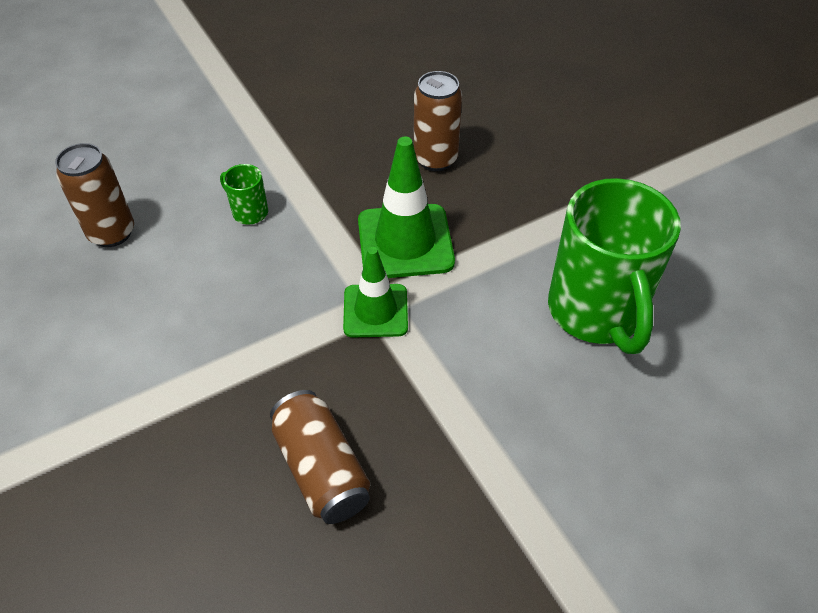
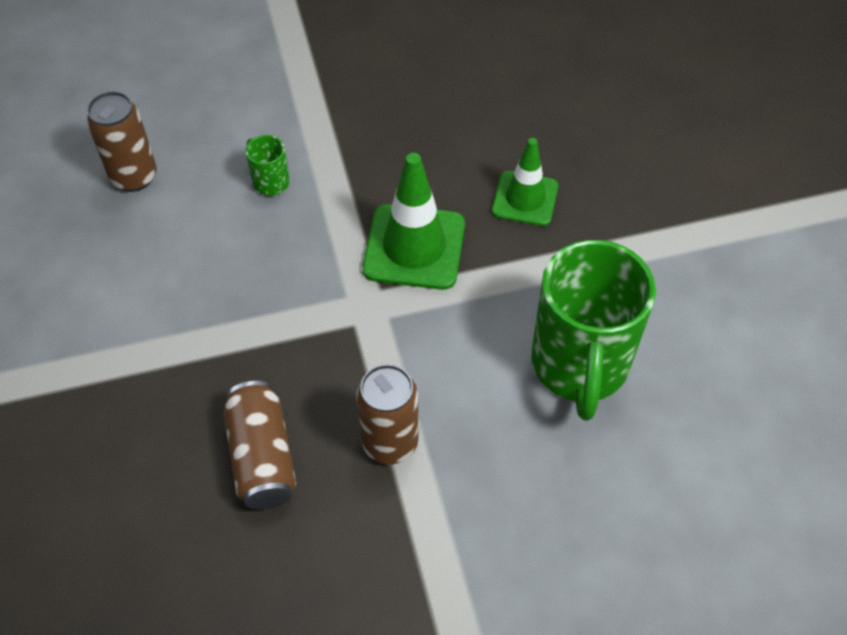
camera: 15 degrees right, 5 degrees up
(375, 311) = (361, 314): green traffic cone -> green traffic cone (525, 199)
(435, 159) = (477, 160): brown can -> brown can (390, 443)

